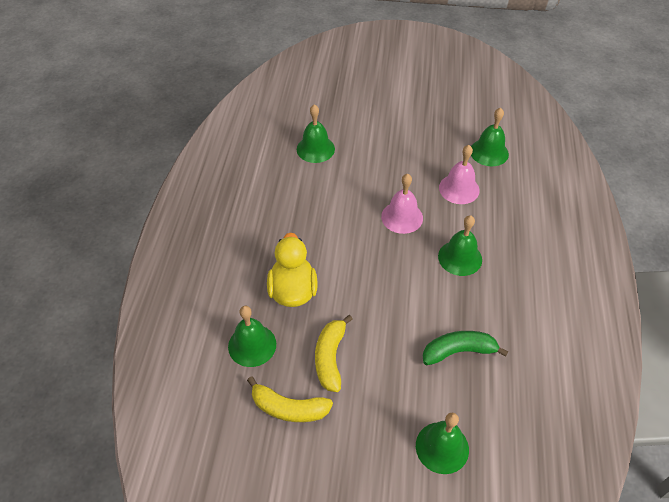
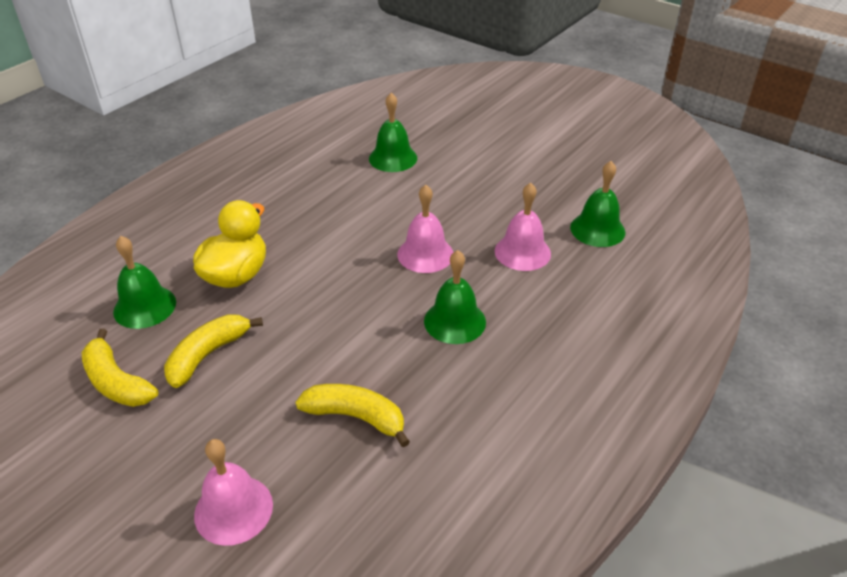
camera: 30 degrees right, 10 degrees down
(442, 447) = (233, 509): green bell -> pink bell
(458, 351) = (356, 417): green banana -> yellow banana

